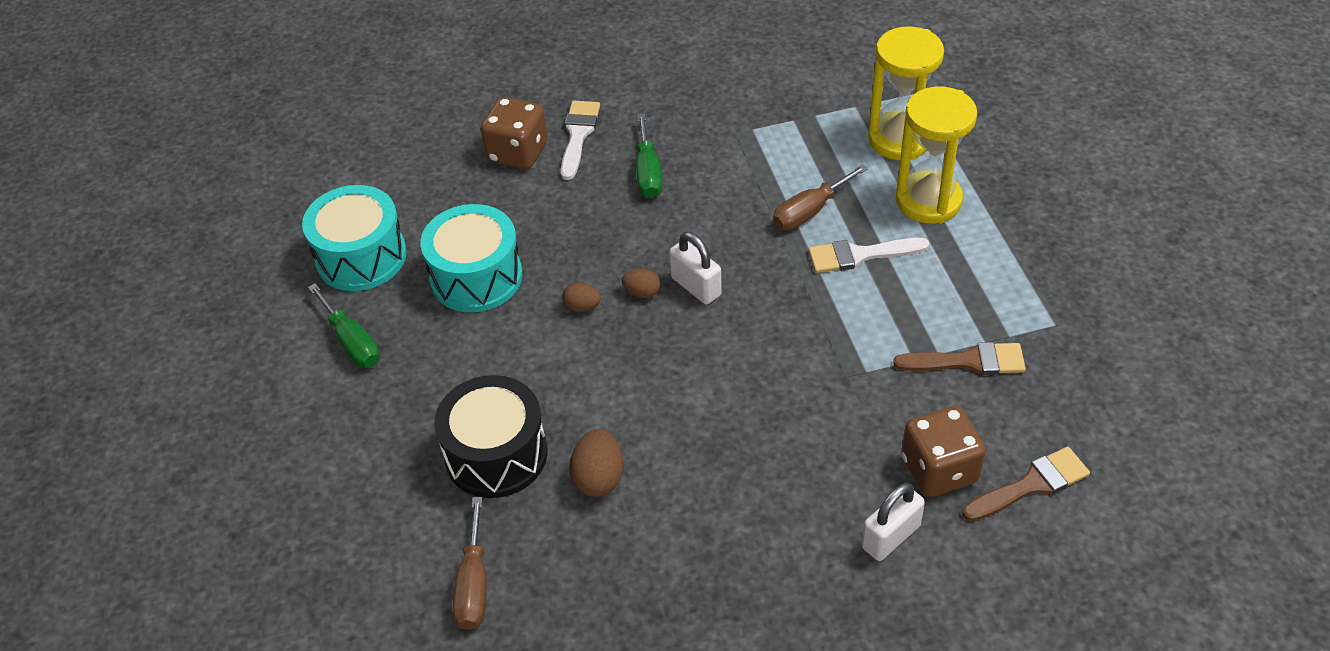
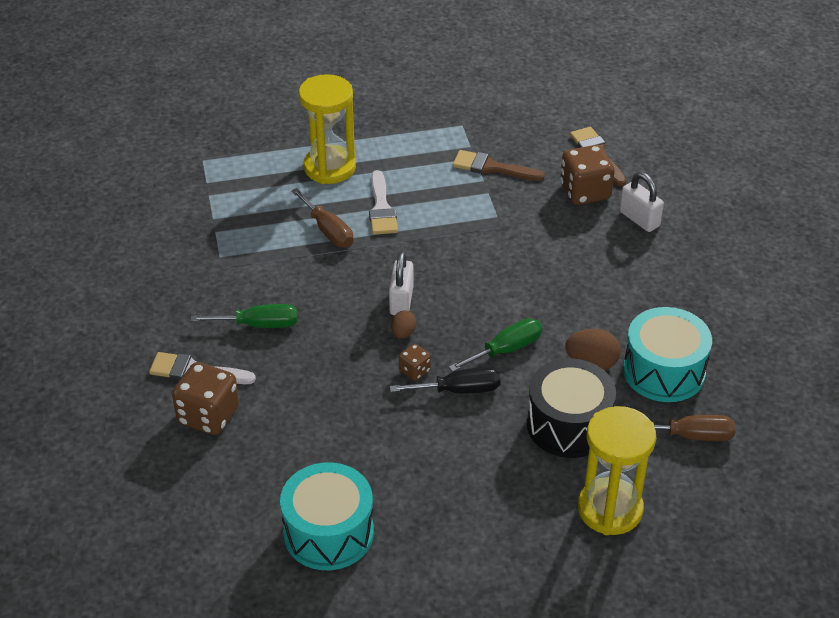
camera: 90 degrees left, 5 degrees down
(352, 342) = (438, 532): green screwdriver -> green screwdriver (506, 350)
(476, 277) = (369, 443): turquoise drum -> turquoise drum (664, 371)
(552, 348) = (459, 390): none -> black screwdriver
(582, 306) = (414, 371): brown egg -> brown dice
(696, 286) = (401, 301): white padlock -> white padlock turned 45 degrees counterclockwise
(899, 139) = (256, 175): yellow hourglass -> yellow hourglass (610, 509)
(968, 361) = (492, 167): brown brush -> brown brush turned 75 degrees counterclockwise

